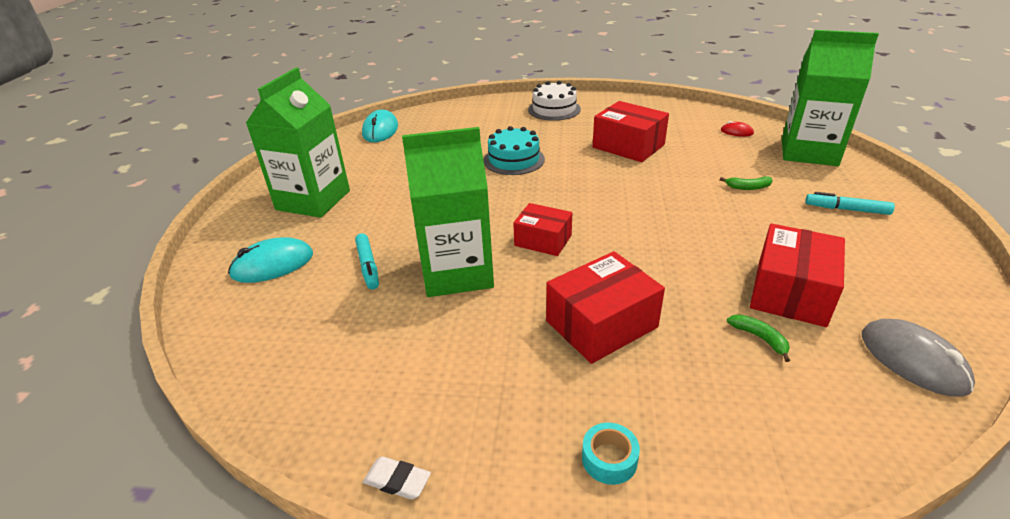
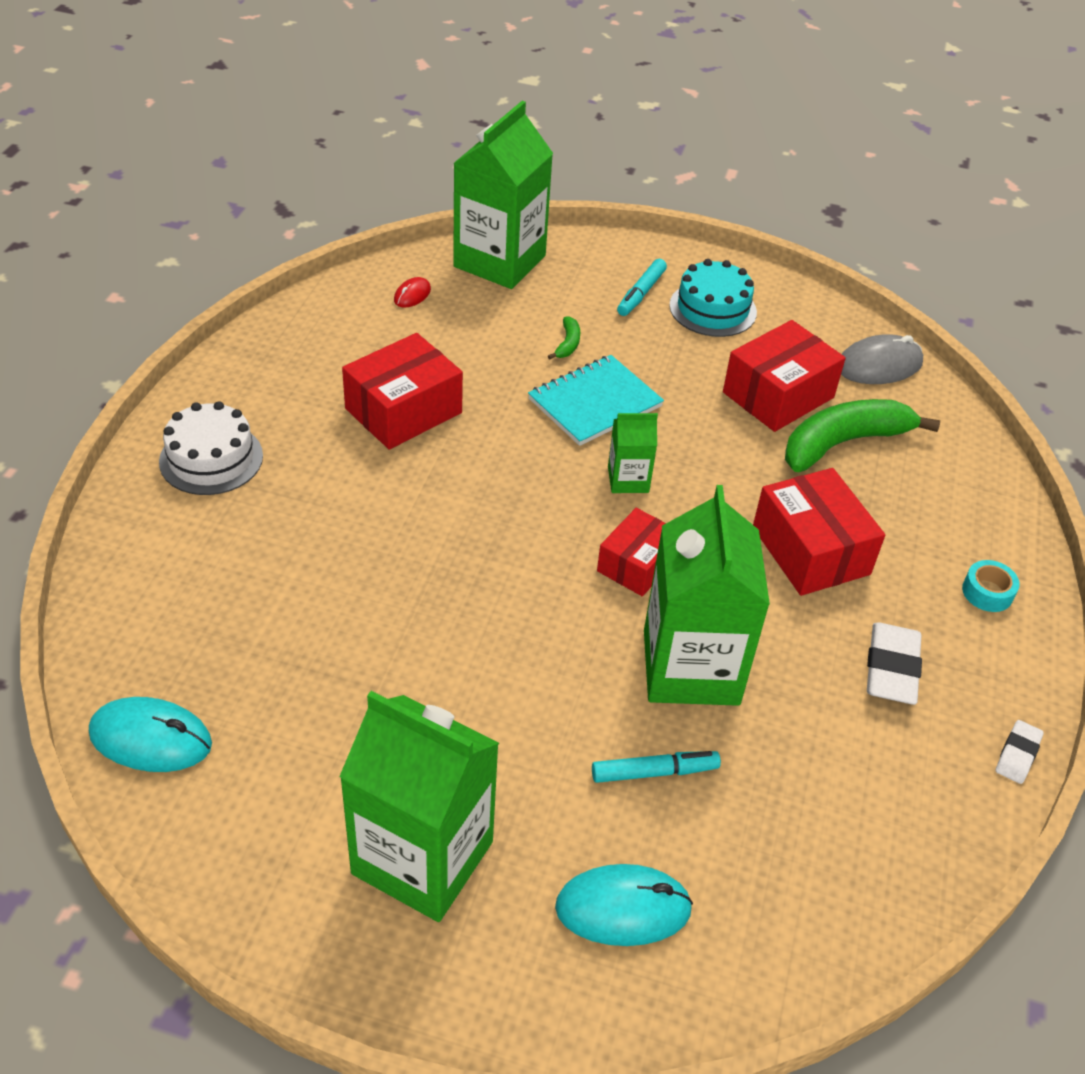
camera: 85 degrees left, 10 degrees up
(272, 265) = (623, 908): turquoise mouse -> turquoise mouse turned 75 degrees counterclockwise
(483, 382) = (891, 668): none -> white eraser
(514, 160) = (388, 551): turquoise cake -> turquoise cake (712, 309)
(624, 228) = (628, 479): none -> green carton
(694, 205) = (595, 403): none -> turquoise notebook
(760, 338) = (843, 443): green banana -> green banana, size x2.42
(790, 292) = (778, 395): red box -> red box turned 75 degrees counterclockwise

